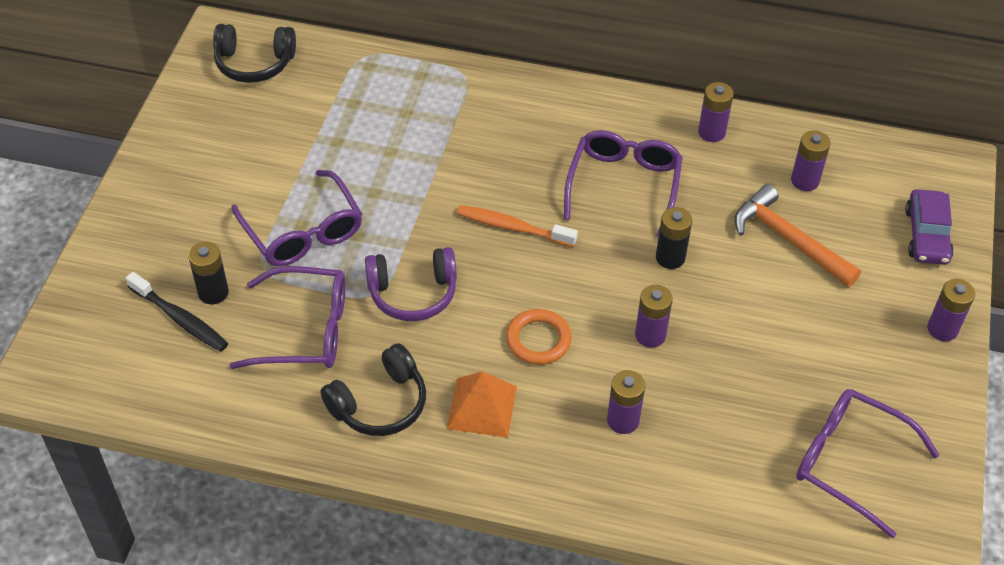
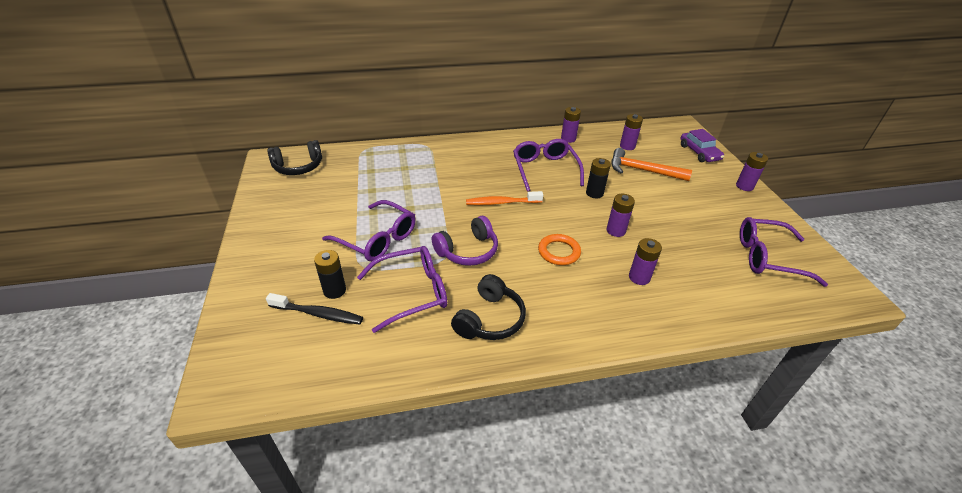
camera: 25 degrees left, 10 degrees down
(482, 407) = (554, 299): orange pyramid -> none

